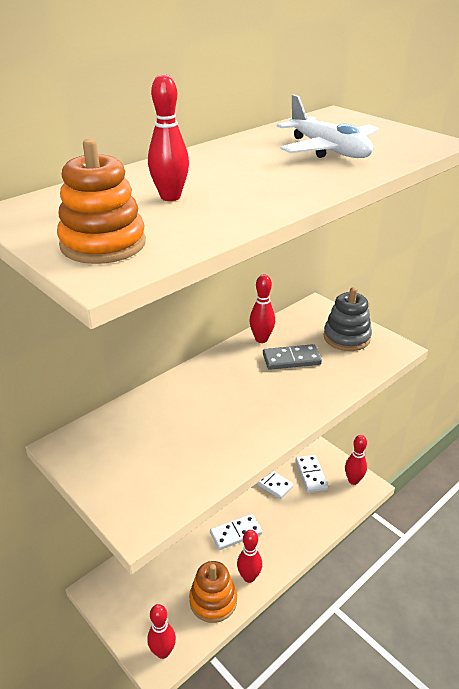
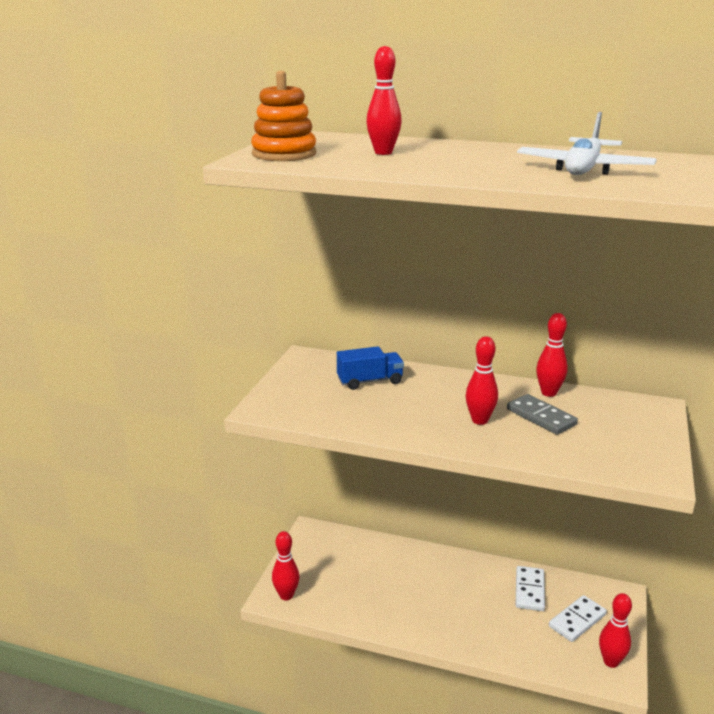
camera: 60 degrees right, 10 degrees down
(155, 423) = (370, 381): none -> blue truck
(213, 600) = (357, 606): orange stacking toy -> none
(235, 533) = (442, 591): white domino -> none
(249, 577) = (402, 621): red bowling pin -> red bowling pin (479, 420)
(346, 337) = (628, 439): grey stacking toy -> none

